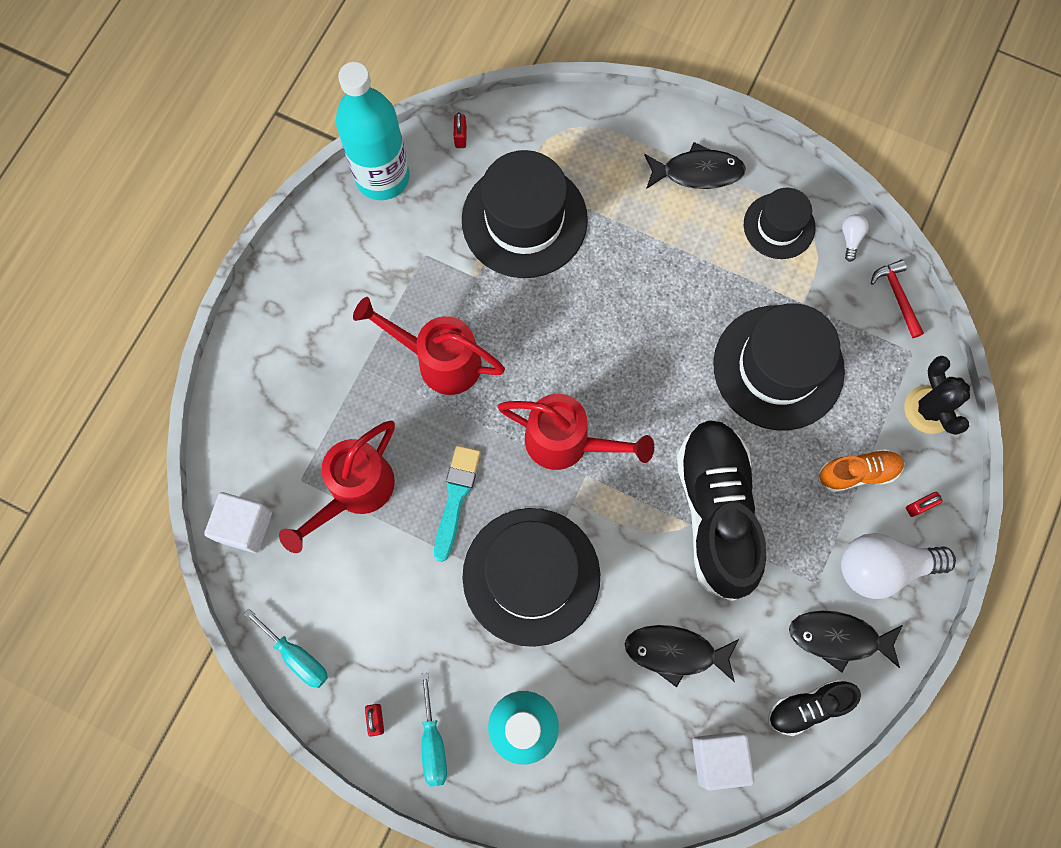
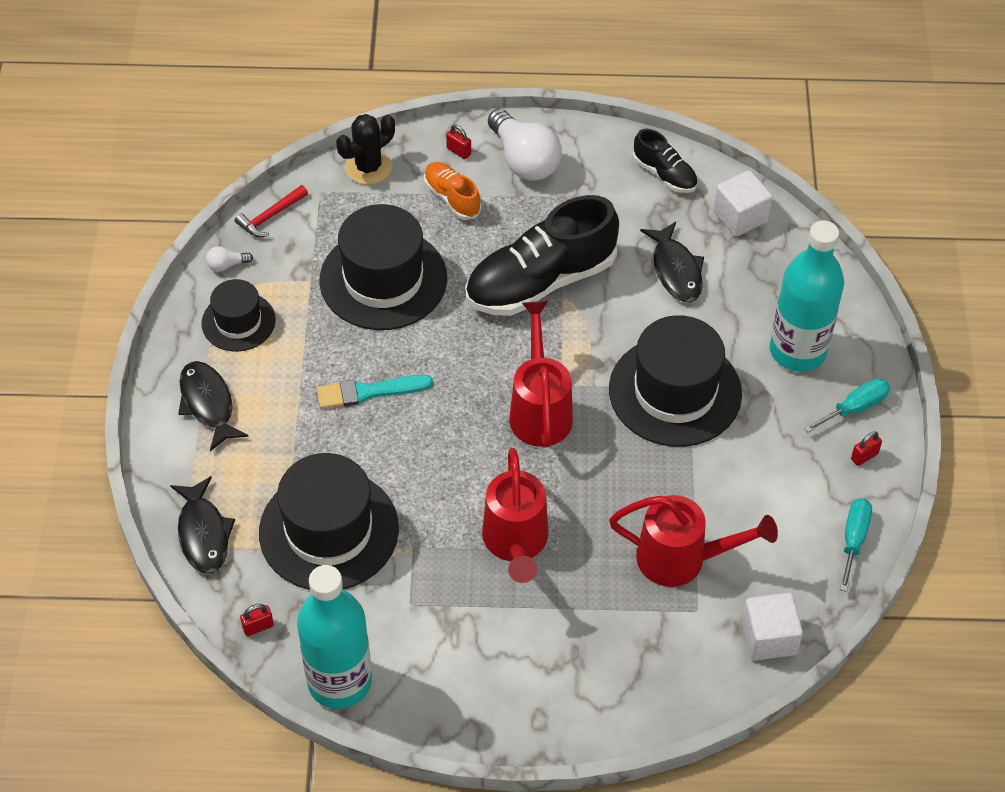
camera: 115 degrees left, 20 degrees down
(456, 497) = (639, 476): turquoise brush -> turquoise brush (368, 392)
(838, 638) = (598, 171): black fish -> black fish (203, 534)

